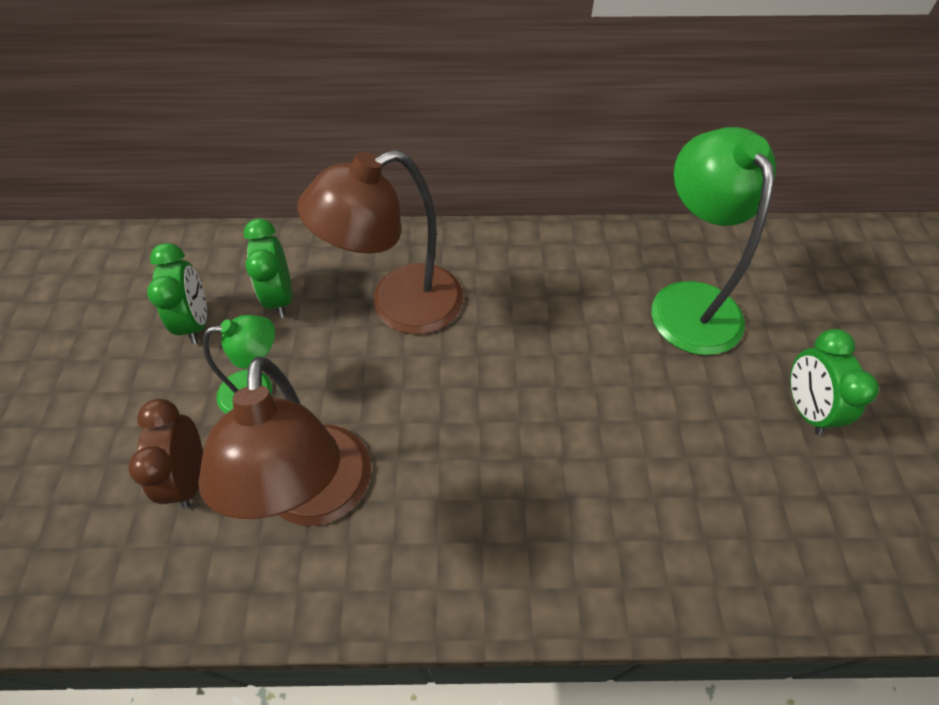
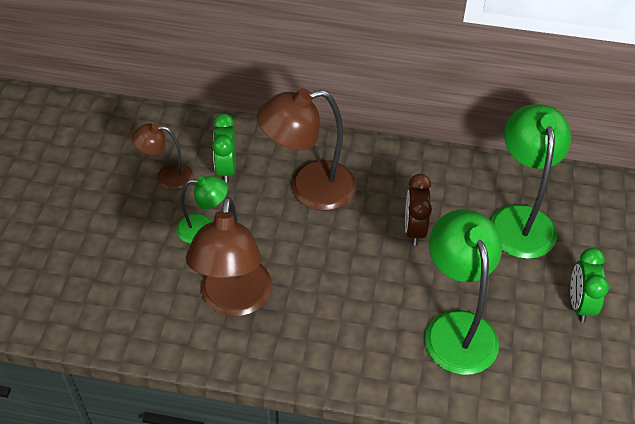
camera: 10 degrees right, 5 degrees down
(190, 477) = (155, 274): brown clock -> brown clock (414, 230)
(196, 322) = (167, 176): green clock -> brown lamp
(651, 477) = (456, 328): none -> green lamp

